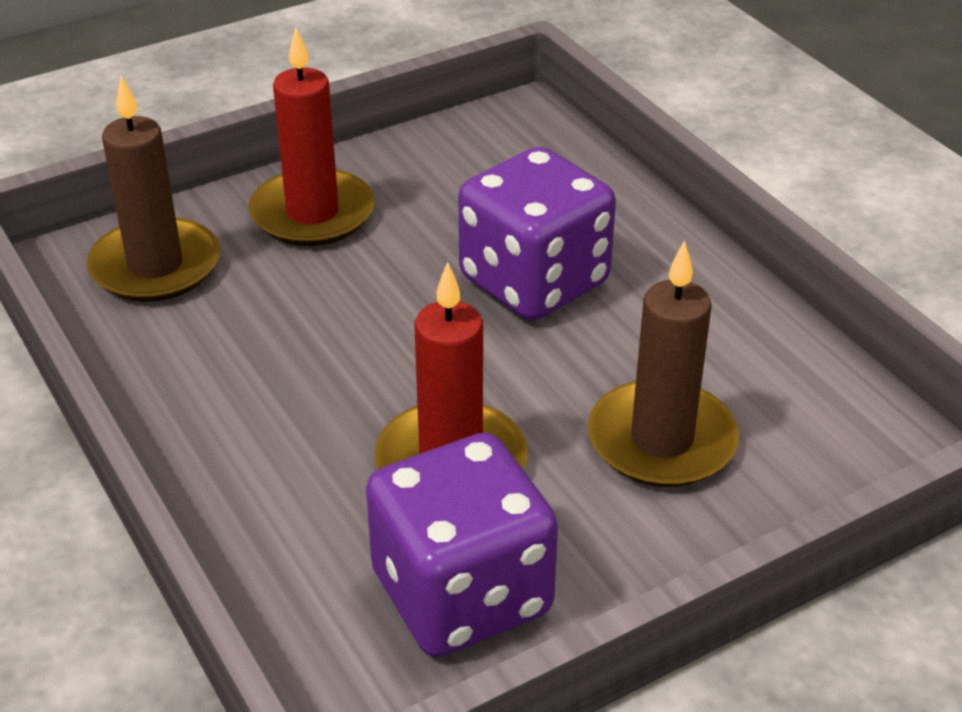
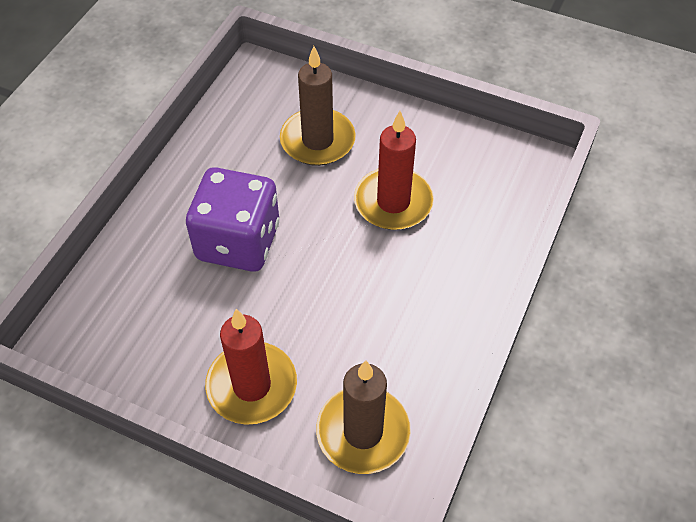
camera: 125 degrees left, 15 degrees up
(462, 594) = (457, 159): purple dice -> none

